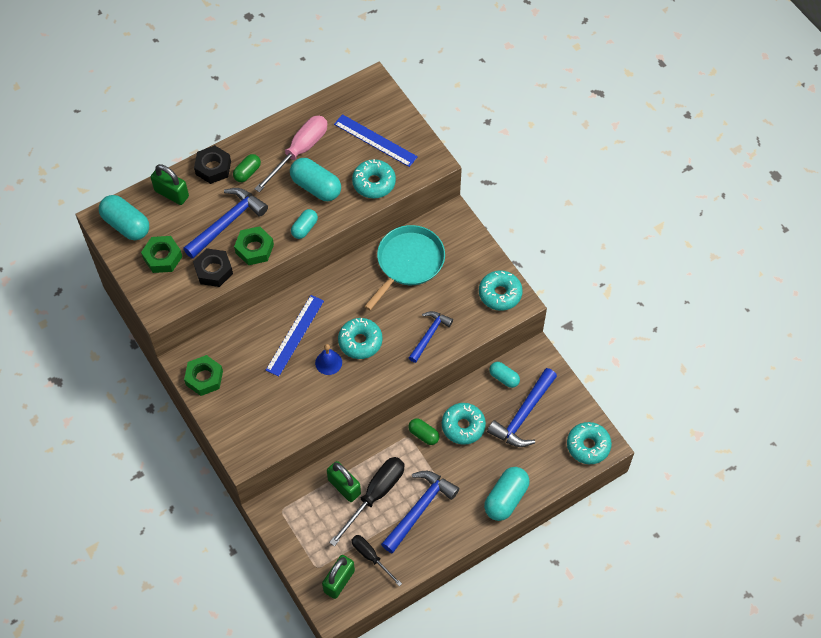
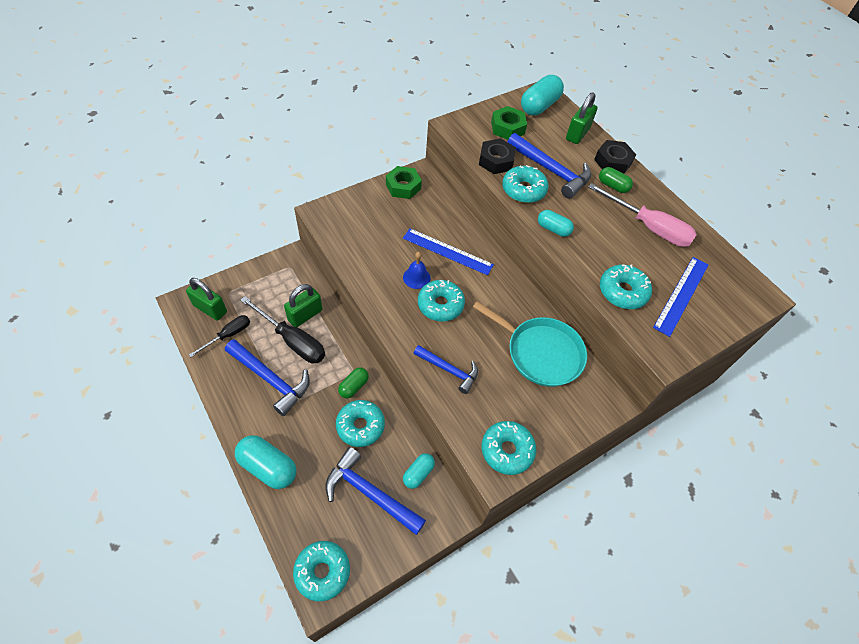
camera: 85 degrees right, 5 degrees down
(254, 249) = (523, 190): green nut -> turquoise donut
(316, 187) = (606, 240): turquoise capsule -> none

